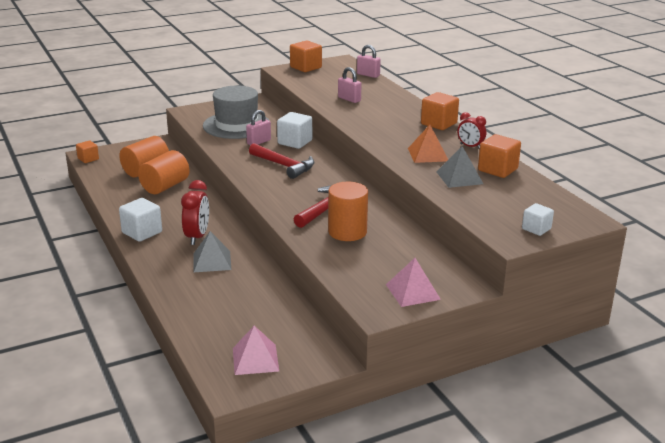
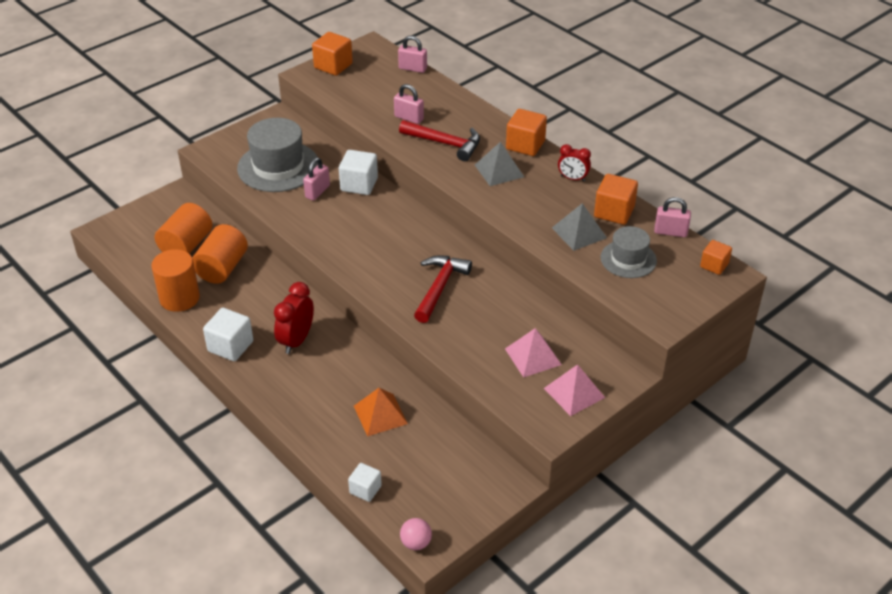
camera: 15 degrees left, 15 degrees up
(88, 159) = (106, 239): orange cube -> orange cube (714, 265)
(197, 237) = (296, 340): red clock -> red clock turned 150 degrees counterclockwise
(212, 261) = (329, 374): grey pyramid -> grey pyramid (499, 170)
(221, 386) = (416, 543): none -> pink ball
(255, 359) = (434, 500): pink pyramid -> pink pyramid (533, 356)
(284, 166) = (364, 227): red hammer -> red hammer (445, 143)
(347, 232) = (475, 319): orange cylinder -> orange cylinder (179, 298)
(428, 154) = (532, 200): orange pyramid -> orange pyramid (380, 414)
(496, 199) = (628, 259): none -> grey hat
(536, 229) = (682, 297): white cube -> white cube (365, 489)
(544, 188) = (670, 232): none -> pink padlock

